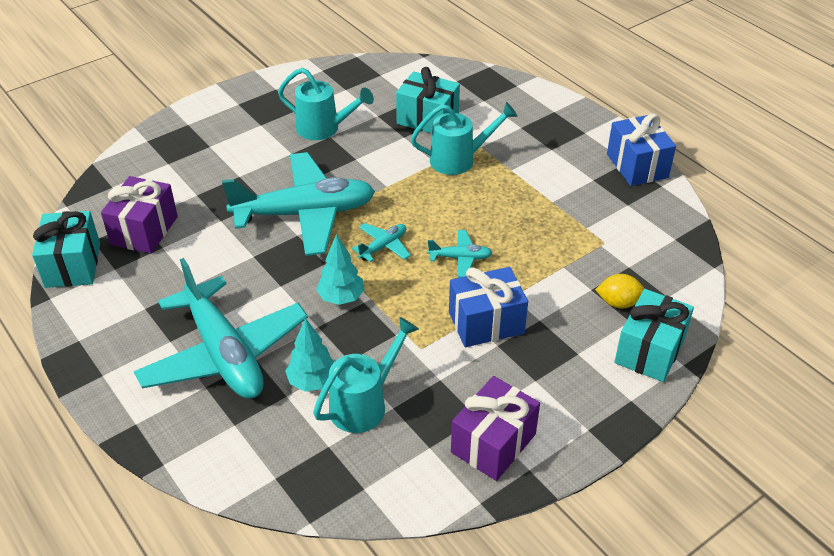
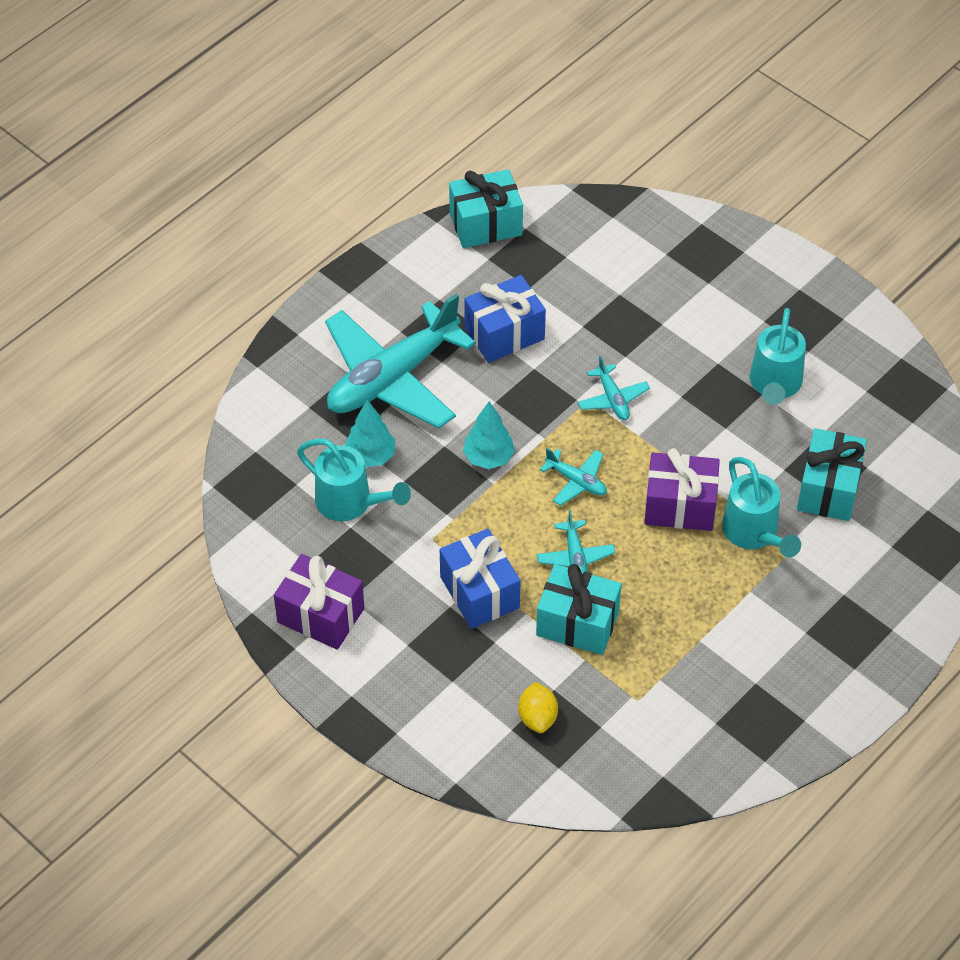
camera: 80 degrees right, 10 degrees up
(144, 230) = (550, 265): purple gift -> purple gift (680, 506)
(305, 214) = (612, 399): turquoise plane -> turquoise plane, size x0.42
(637, 166) = (798, 732): blue gift -> blue gift (504, 334)
(649, 351) = (469, 749): turquoise gift -> turquoise gift (577, 623)

